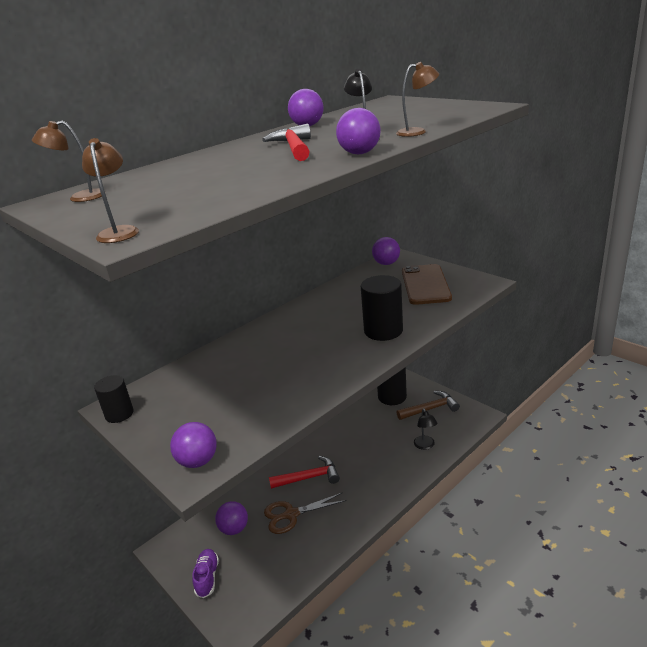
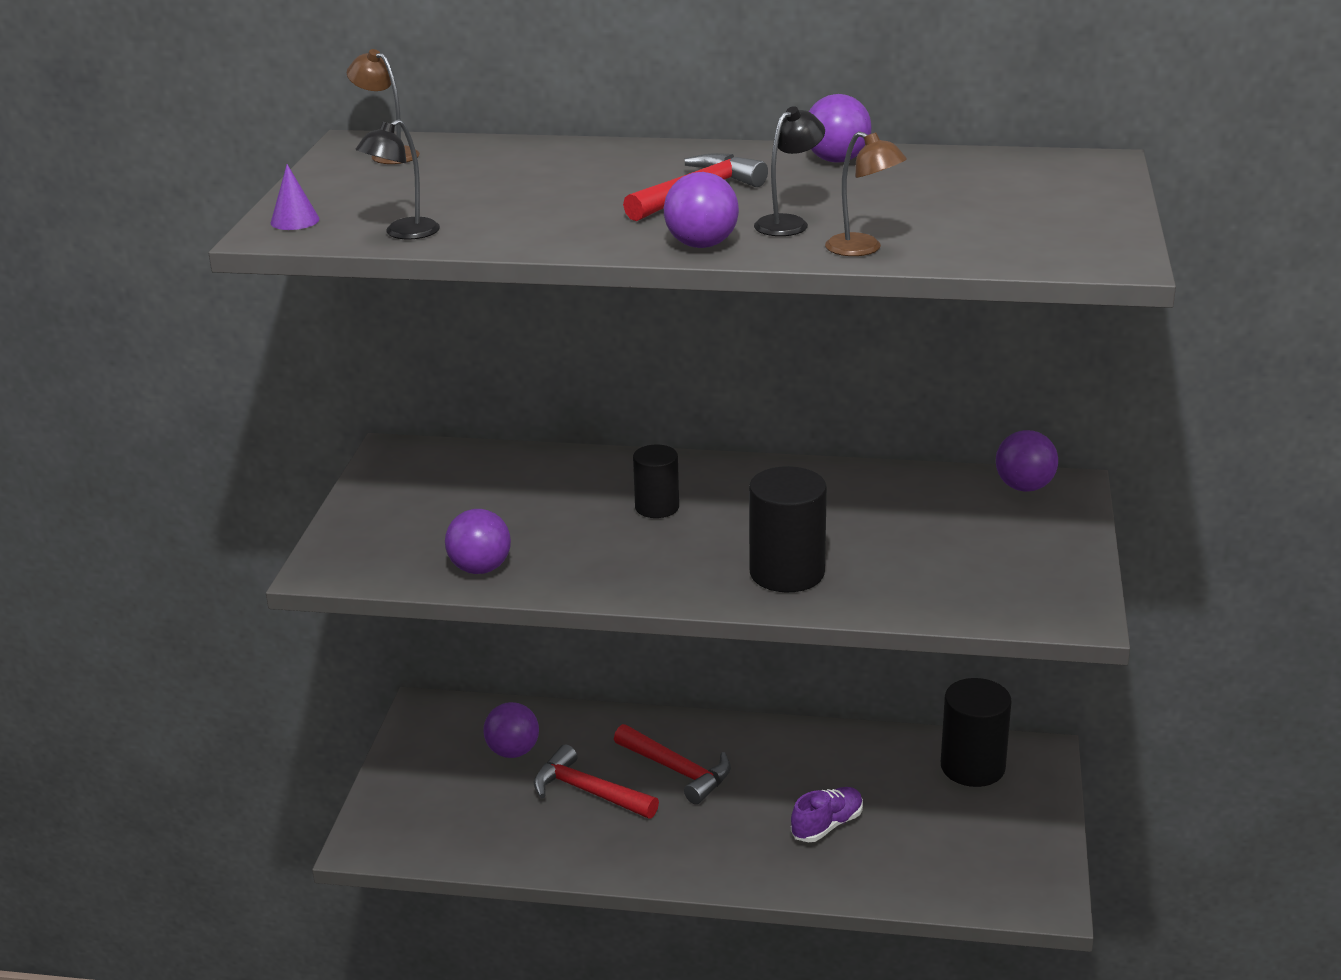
camera: 50 degrees right, 0 degrees up
(119, 232) = (295, 221): brown lamp -> purple cone
(119, 414) = (385, 463): black cylinder -> black cylinder (657, 507)
(198, 461) = (350, 561): purple ball -> purple ball (480, 569)
(207, 577) = (415, 775): purple shoe -> purple shoe (827, 825)
(291, 514) = (588, 792): brown scissors -> red hammer
(425, 285) = (990, 556): brown phone -> none
(425, 446) = (884, 866): black lamp -> black lamp (403, 233)
(430, 409) = (991, 829): brown hammer -> none

